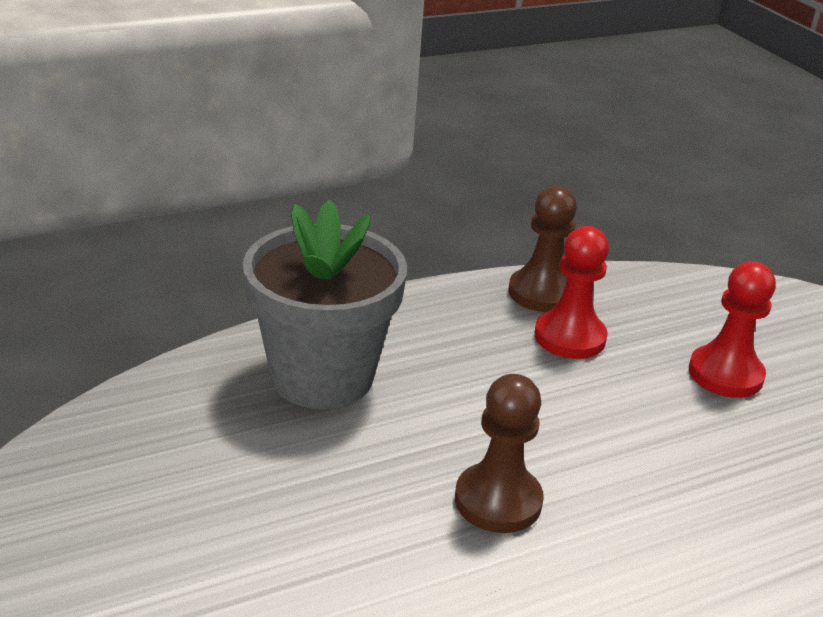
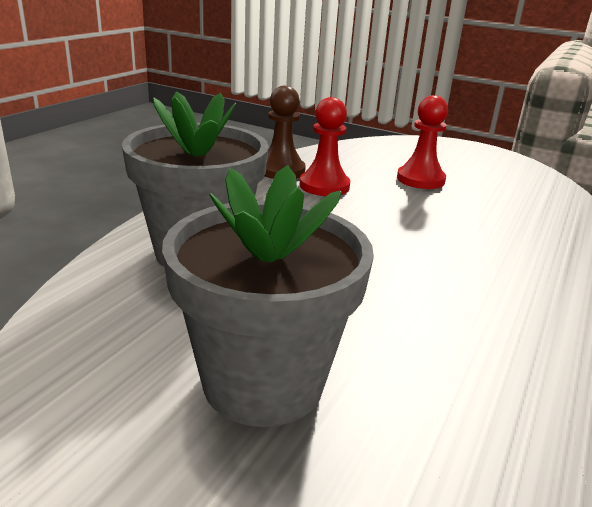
camera: 35 degrees left, 5 degrees down
(234, 540) = (263, 382): none -> grey flower pot
(498, 501) = (399, 278): brown pawn -> none

